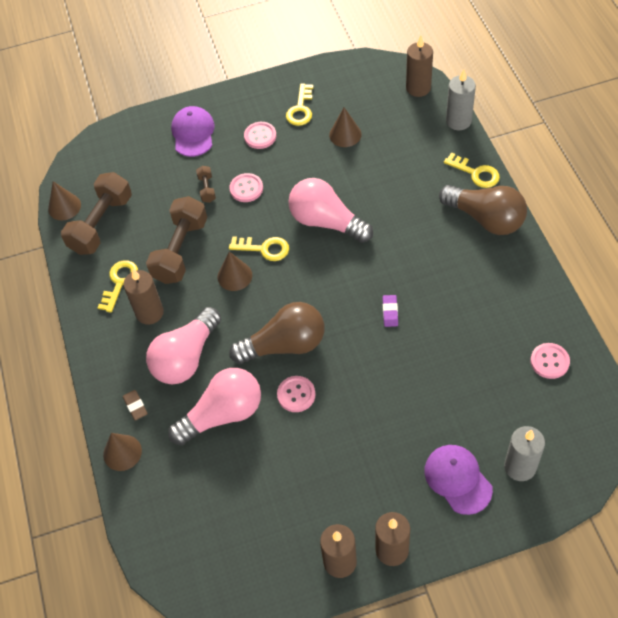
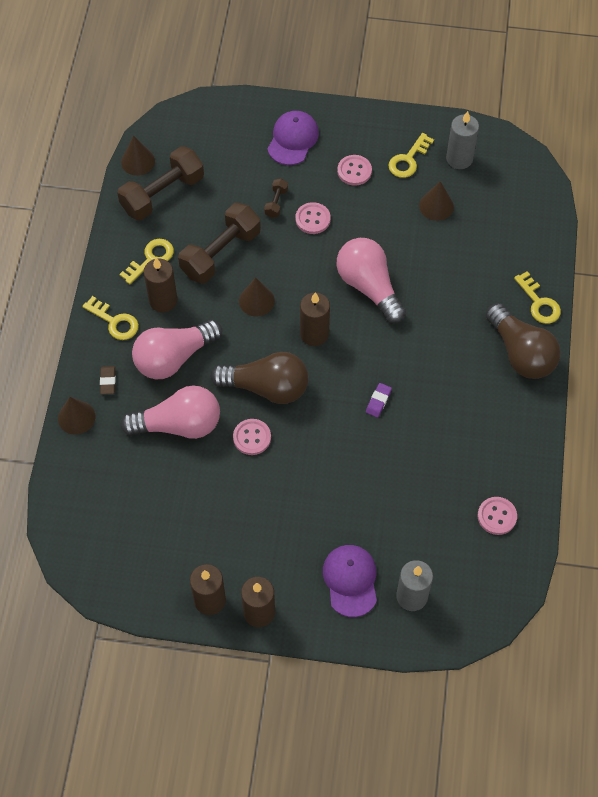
camera: 20 degrees right, 5 degrees up
(264, 249) = (297, 287): yellow key -> yellow key (115, 322)
(418, 88) = (535, 189): brown candle -> brown candle (314, 334)
(458, 121) = (554, 241): grey candle -> grey candle (459, 159)

